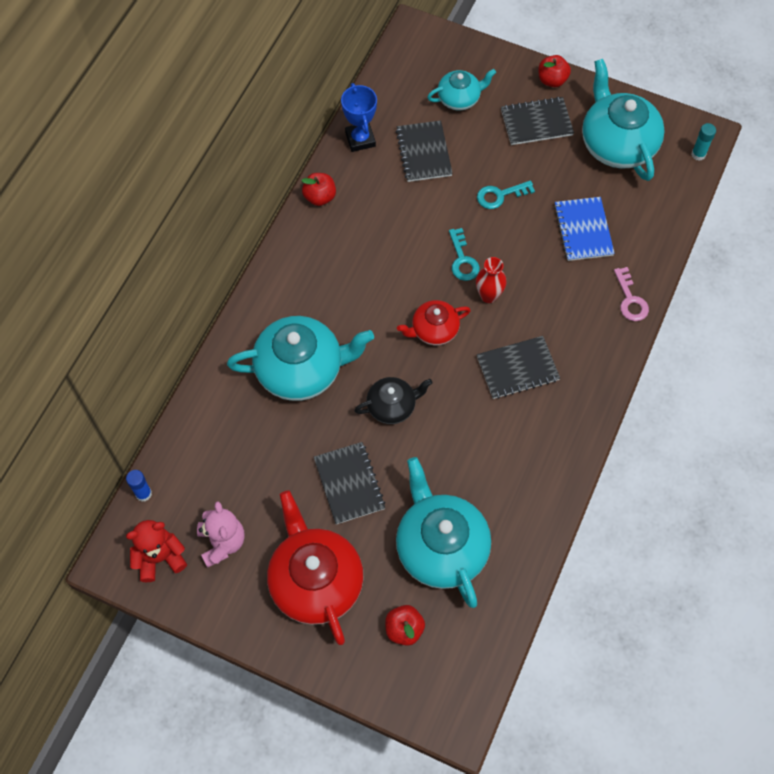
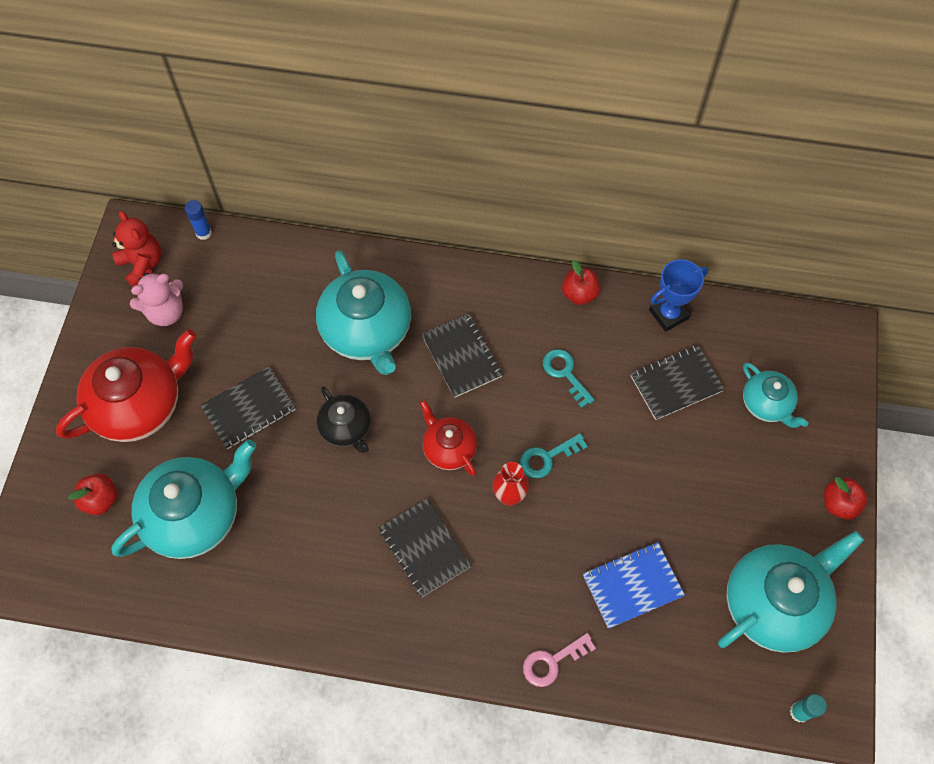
camera: 75 degrees right, 0 degrees up
(500, 195) = (647, 479): turquoise key -> turquoise key (565, 373)
(536, 122) = (767, 498): black notebook -> black notebook (461, 356)

